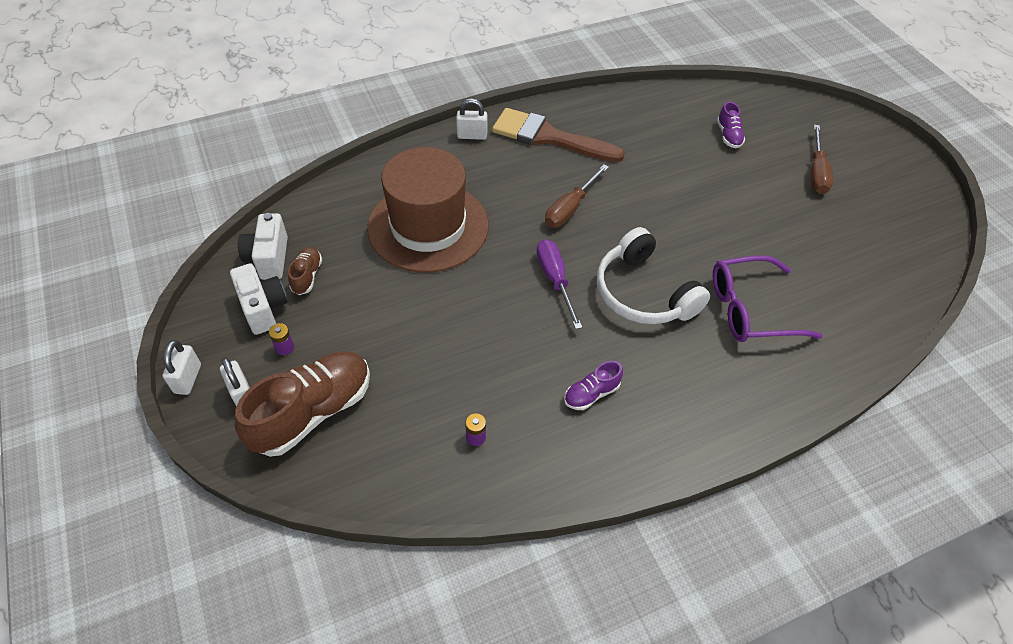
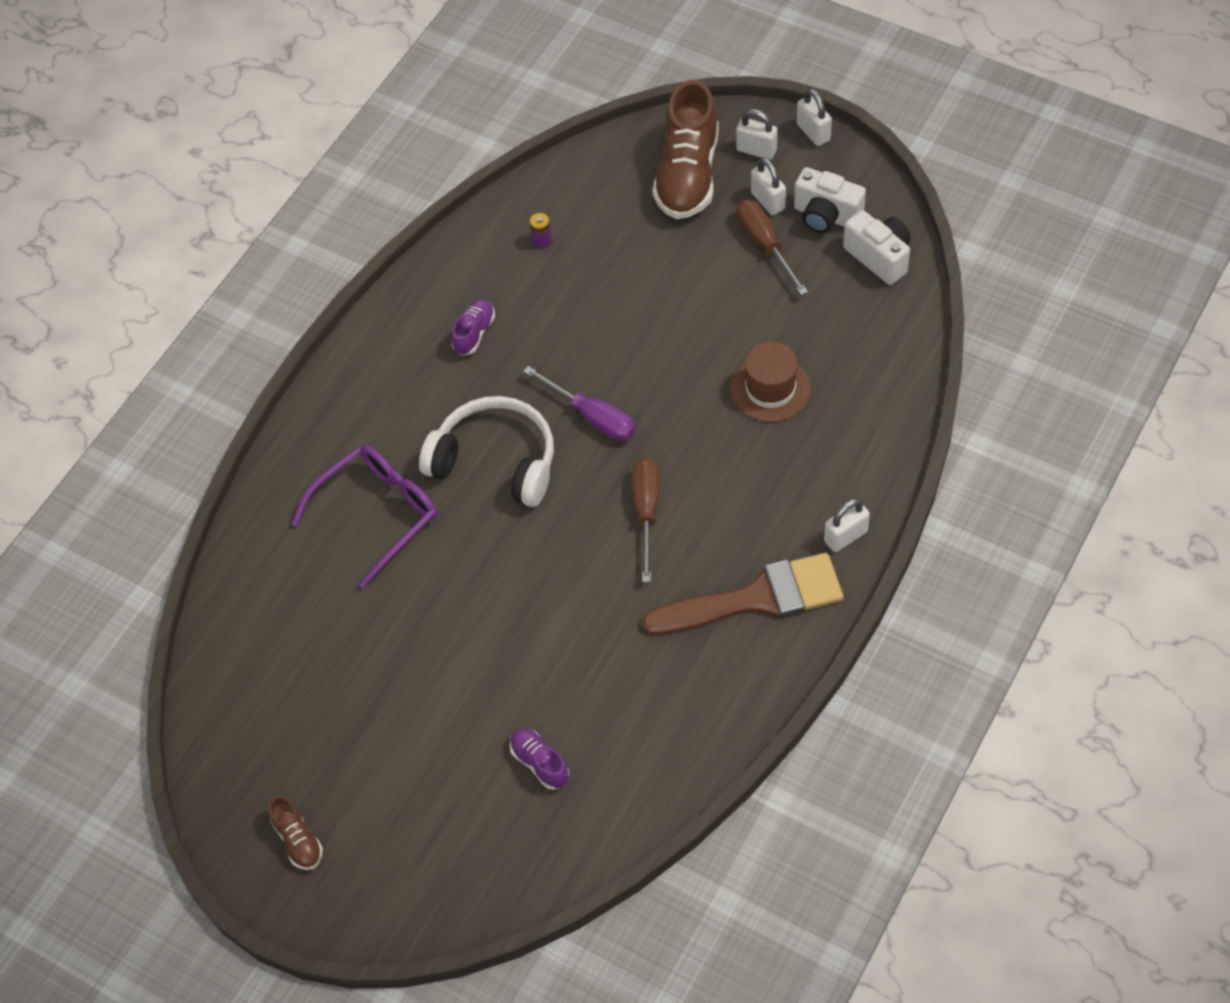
camera: 150 degrees right, 5 degrees up
(285, 347) = (768, 201): purple battery -> white padlock
(307, 276) = (824, 265): brown shoe -> brown shoe (298, 840)
(428, 226) = (770, 389): brown hat -> brown hat, size x0.52
(816, 172) = (395, 773): brown screwdriver -> brown screwdriver (765, 244)

